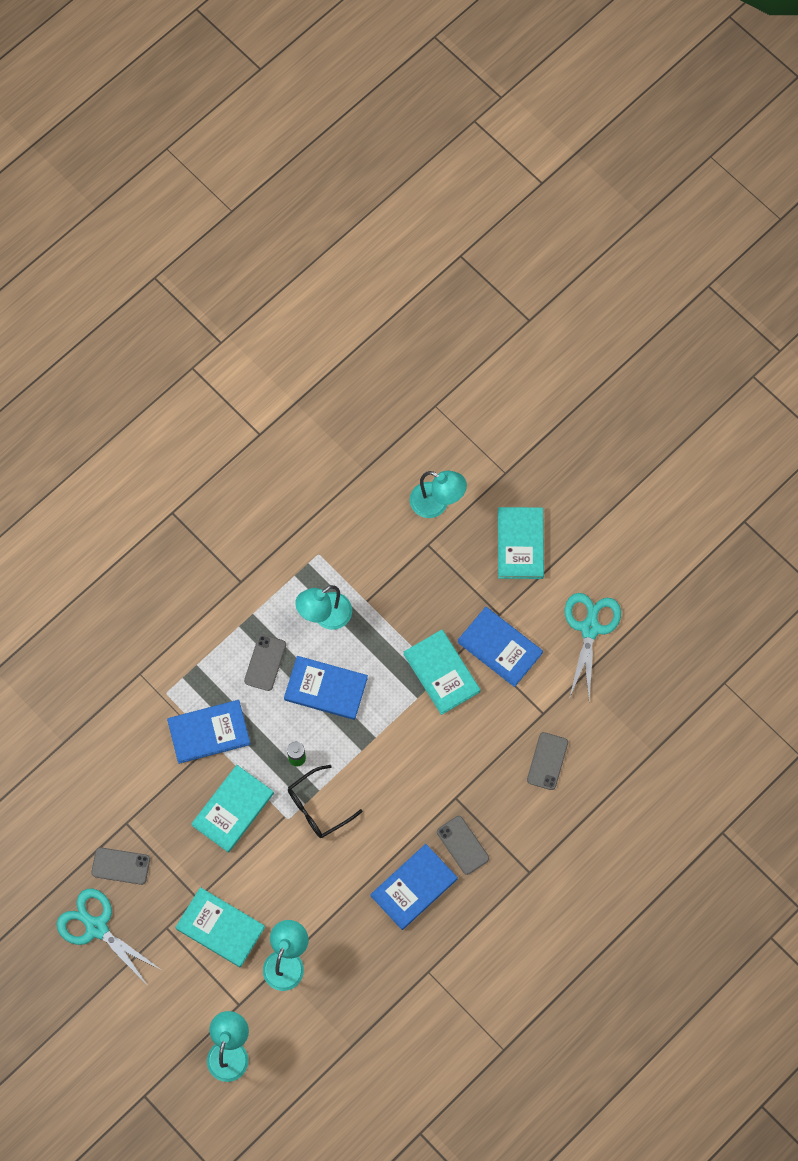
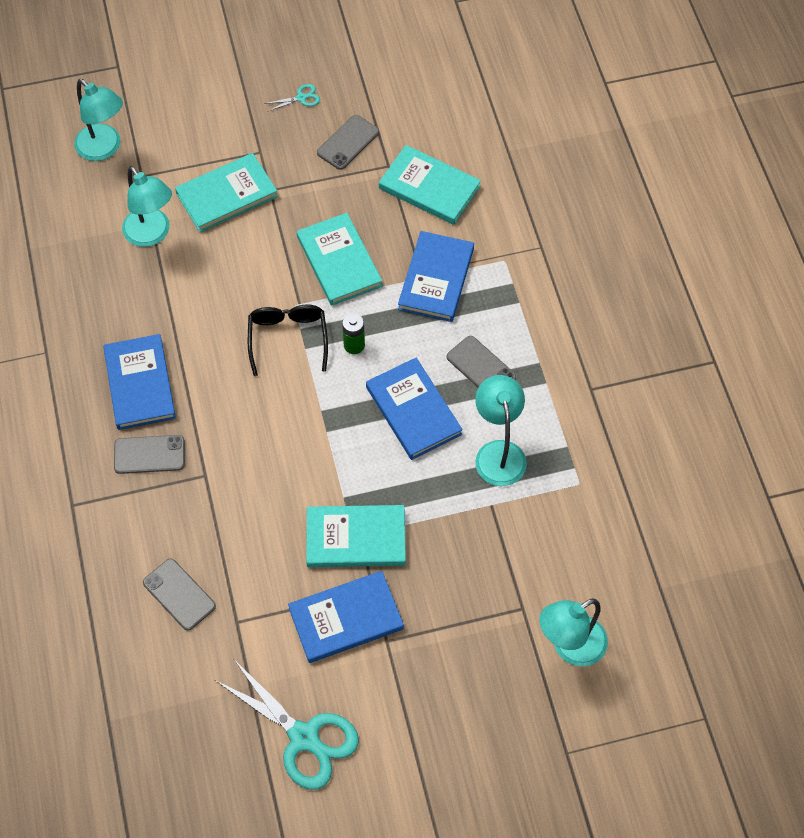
camera: 120 degrees right, 10 degrees down
(97, 927) = (301, 98): turquoise scissors -> turquoise scissors, size x0.43
(326, 689) = (413, 411): blue book -> blue book turned 75 degrees counterclockwise
(520, 544) = (461, 717): turquoise book -> turquoise book (429, 188)

